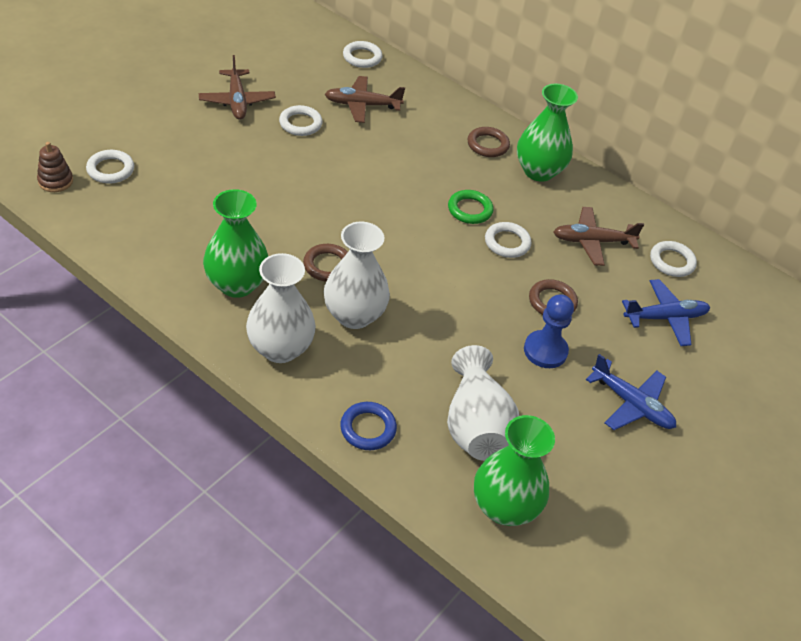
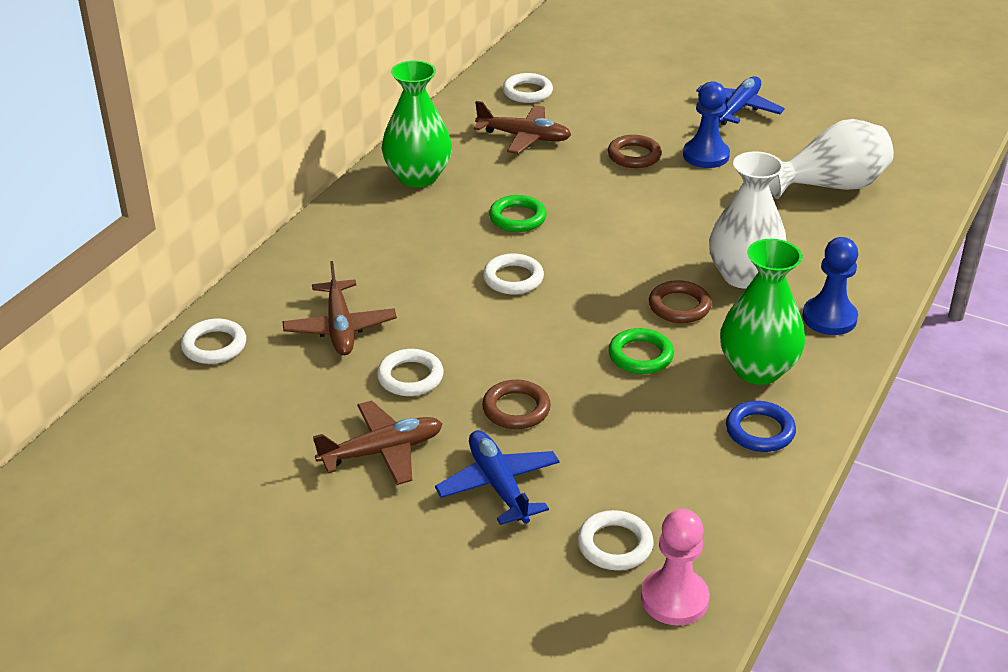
camera: 95 degrees left, 10 degrees down
(55, 181) = (674, 599): brown stacking toy -> pink pawn
(278, 229) = (640, 355): none -> green ring
(280, 348) = (829, 318): white vase -> blue pawn
(368, 428) = (885, 245): blue ring -> blue ring (760, 431)
(487, 145) = (383, 216): brown ring -> brown ring (516, 409)
(504, 507) = (906, 164): green vase -> none
(507, 243) = (560, 188): white ring -> white ring (513, 278)
(592, 241) = (524, 137): brown plane -> brown plane turned 60 degrees counterclockwise
(665, 318) = (612, 94): blue plane -> blue plane (498, 485)

